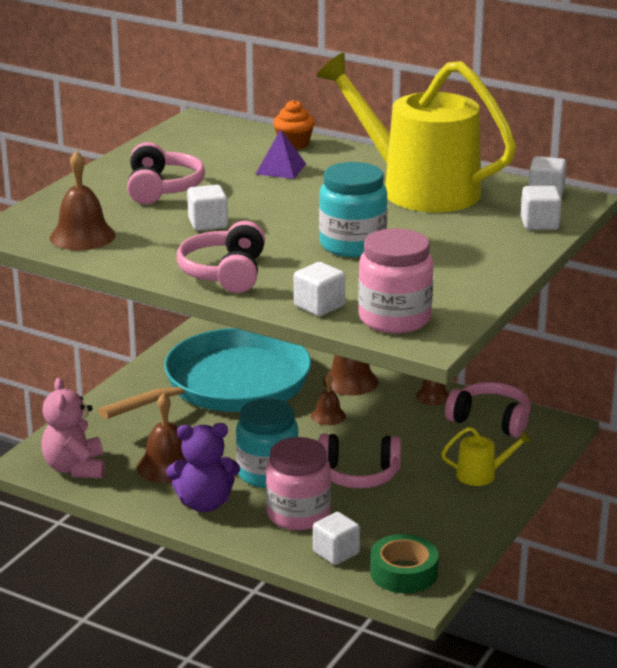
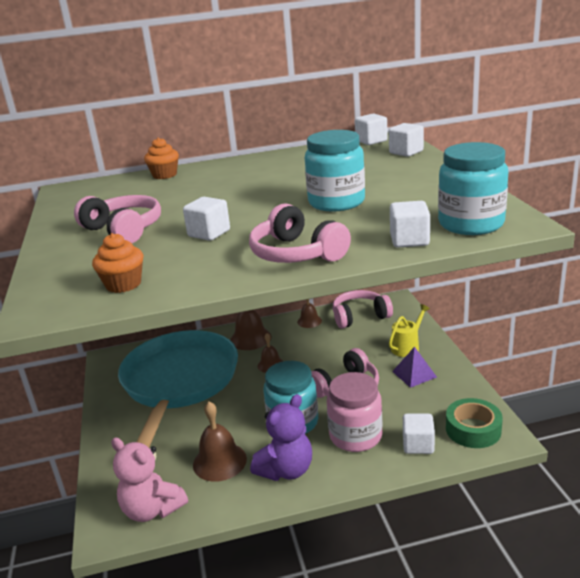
camera: 40 degrees left, 0 degrees up
(82, 236) = (123, 284): brown bell -> orange cupcake
(281, 169) = (187, 188): purple pyramid -> purple pyramid (414, 374)
(394, 319) = (471, 224): pink jar -> turquoise jar
(419, 189) = (299, 164): yellow watering can -> none

